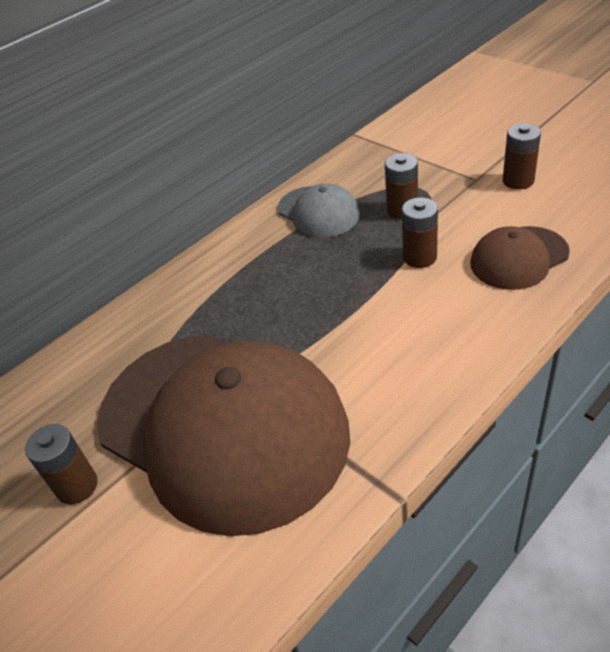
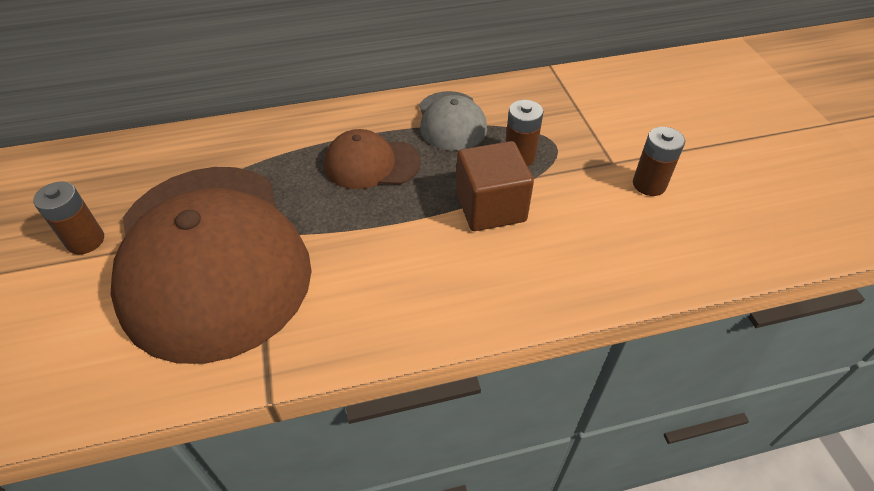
camera: 25 degrees right, 5 degrees up
(419, 257) = (490, 207): brown battery -> brown cube
(518, 258) = (573, 257): brown cap -> brown cap (371, 164)

